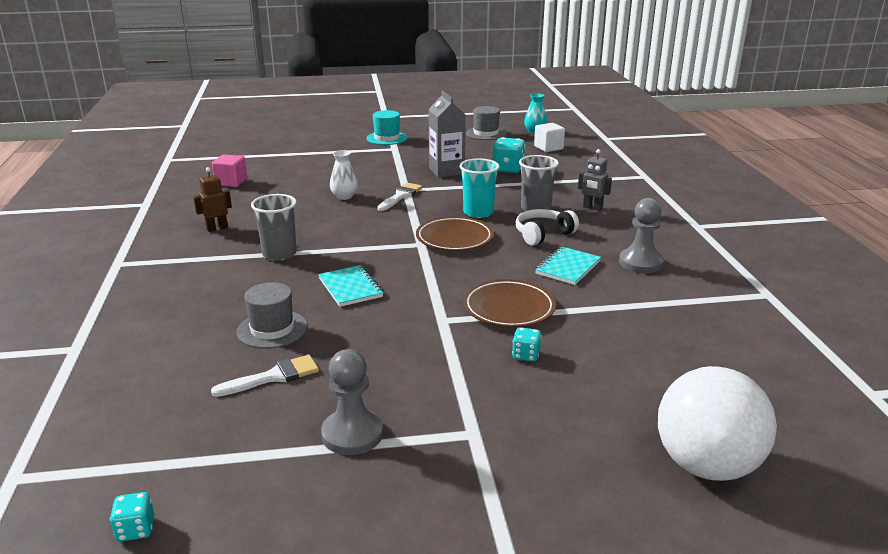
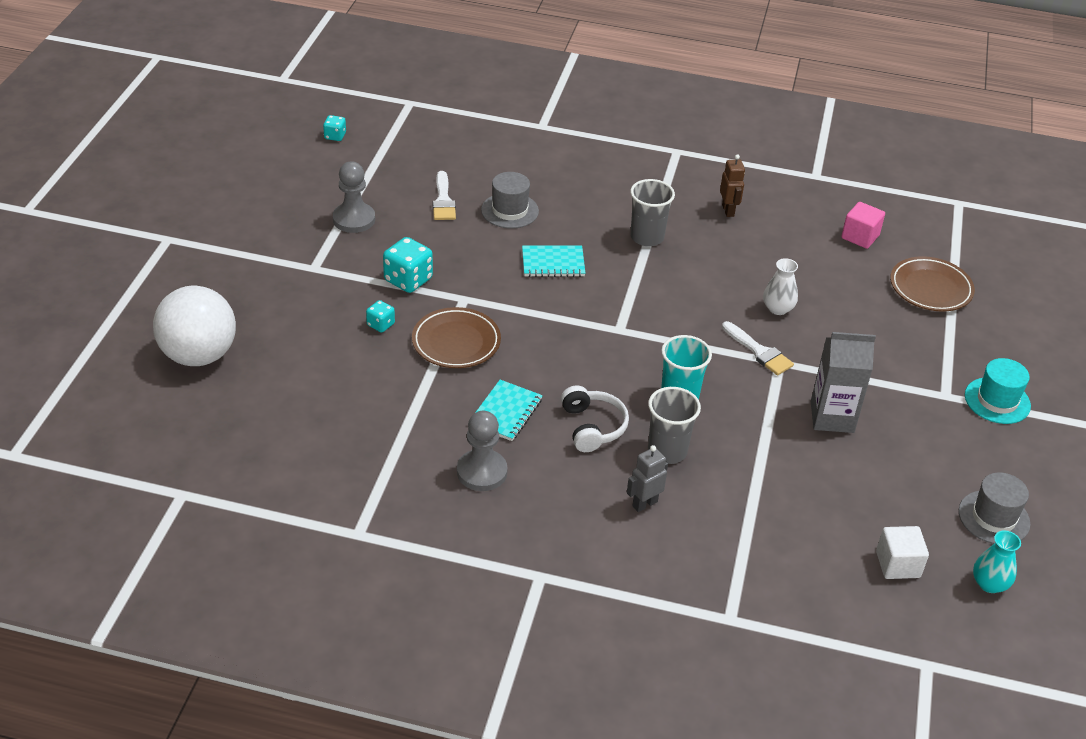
camera: 110 degrees right, 15 degrees up
(454, 238) = (619, 356): brown plate -> brown plate (930, 288)
(508, 169) = (817, 480): turquoise dice -> turquoise dice (408, 280)
(568, 267) = (506, 412): turquoise notebook -> turquoise notebook turned 60 degrees clockwise

